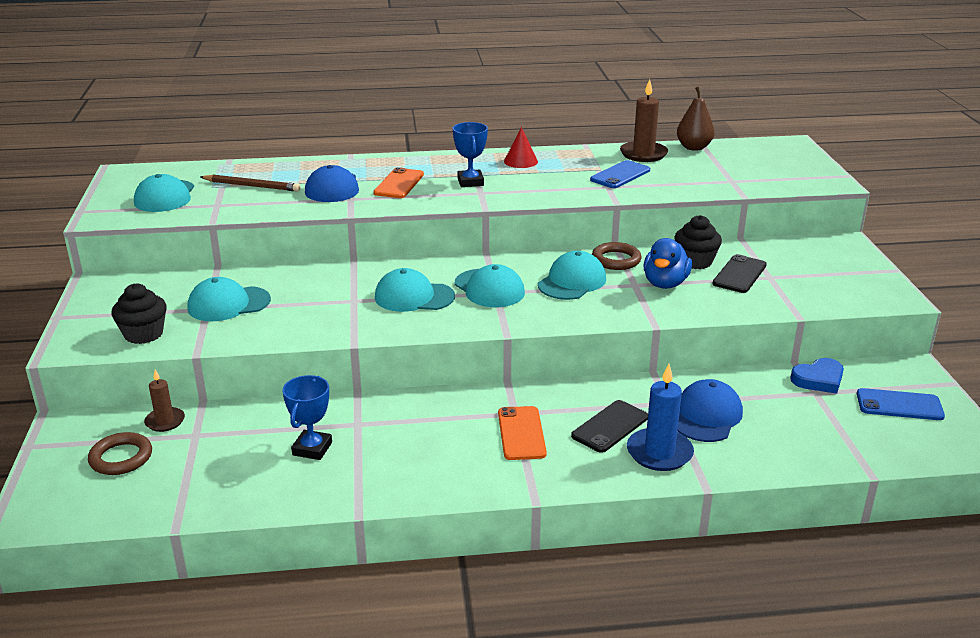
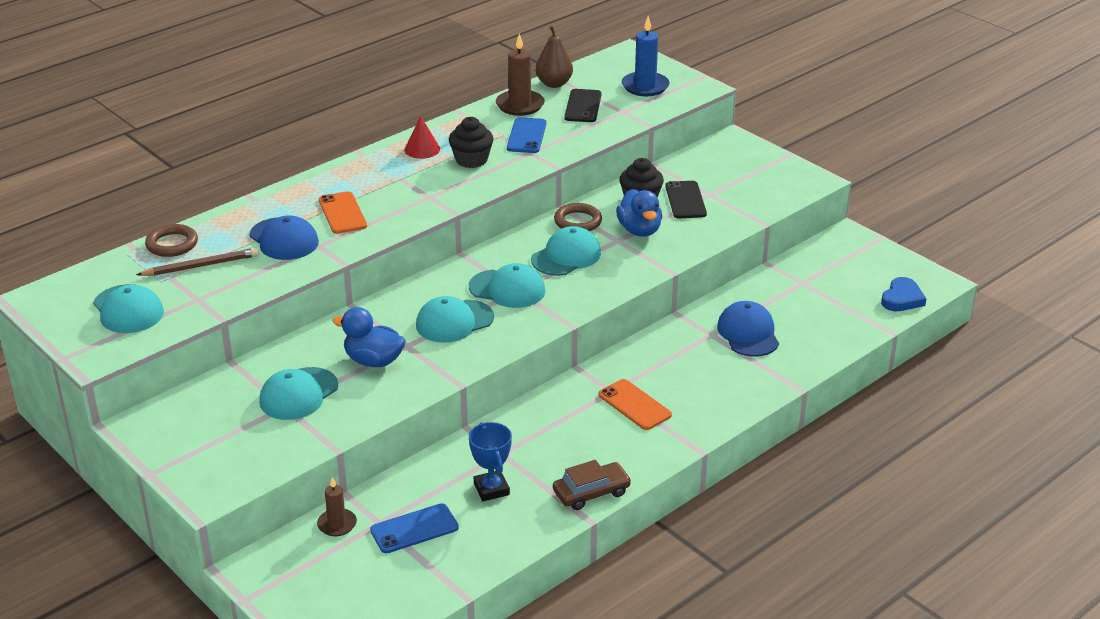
camera: 35 degrees left, 5 degrees up
(121, 458) = (343, 569): brown ring -> brown ring (172, 244)
(144, 334) = (261, 453): black cupcake -> black cupcake (471, 160)
(314, 302) = (373, 361): none -> blue duck
(390, 491) = (591, 492): none -> brown car
(470, 182) = (405, 188): blue trophy -> none
(572, 282) = (566, 256): turquoise cap -> turquoise cap turned 45 degrees clockwise
(610, 426) = (691, 371): black phone -> black phone (583, 106)
(659, 453) = (745, 376): blue candle -> blue candle (645, 86)
(818, 379) = (794, 270): blue heart -> blue heart (902, 299)
(899, 405) = (863, 270): blue phone -> blue phone (414, 529)

